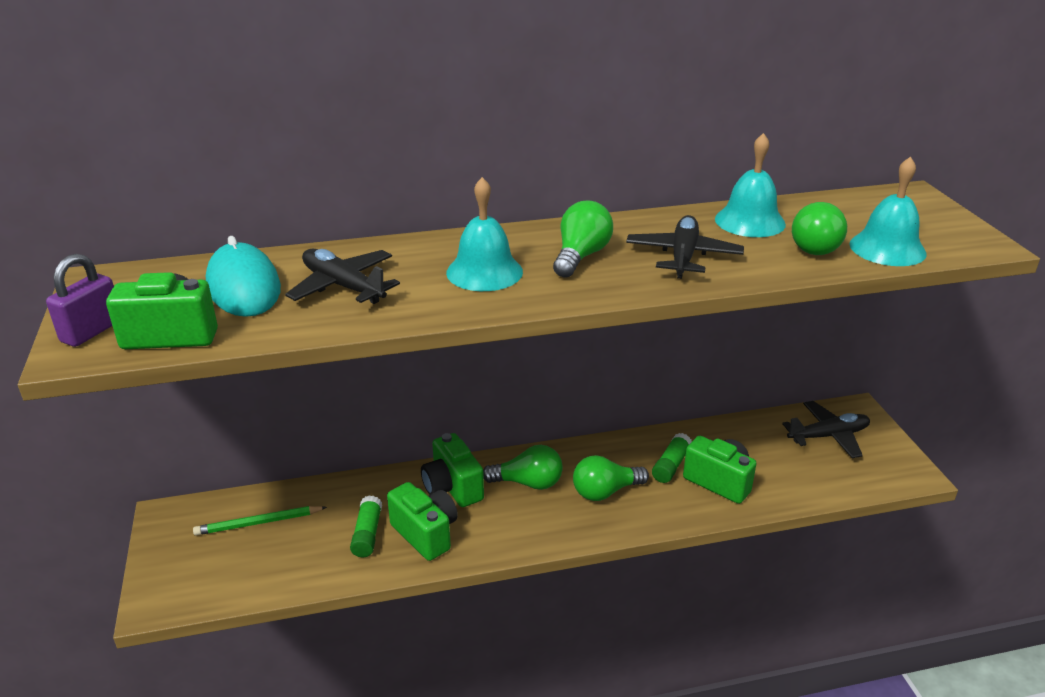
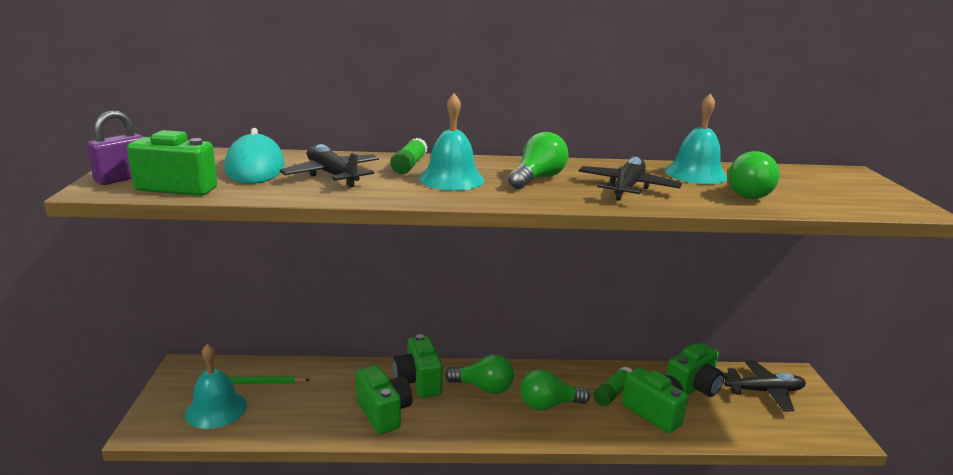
camera: 10 degrees right, 10 degrees down
(367, 534) = (335, 405): green glue stick -> green glue stick (409, 165)
(754, 444) = (693, 388): none -> green camera
(887, 248) = (819, 202): turquoise bell -> turquoise bell (216, 409)

